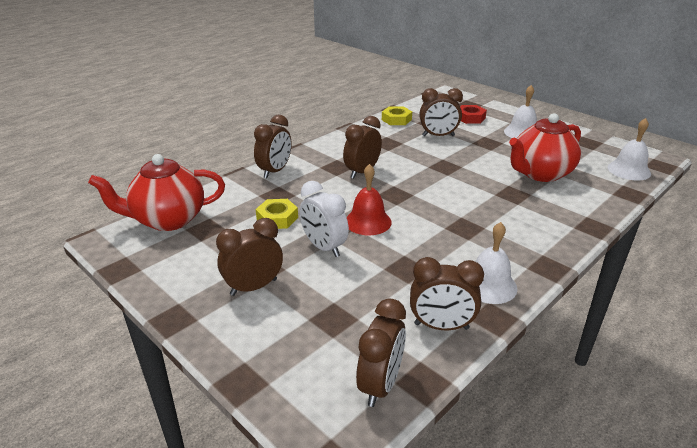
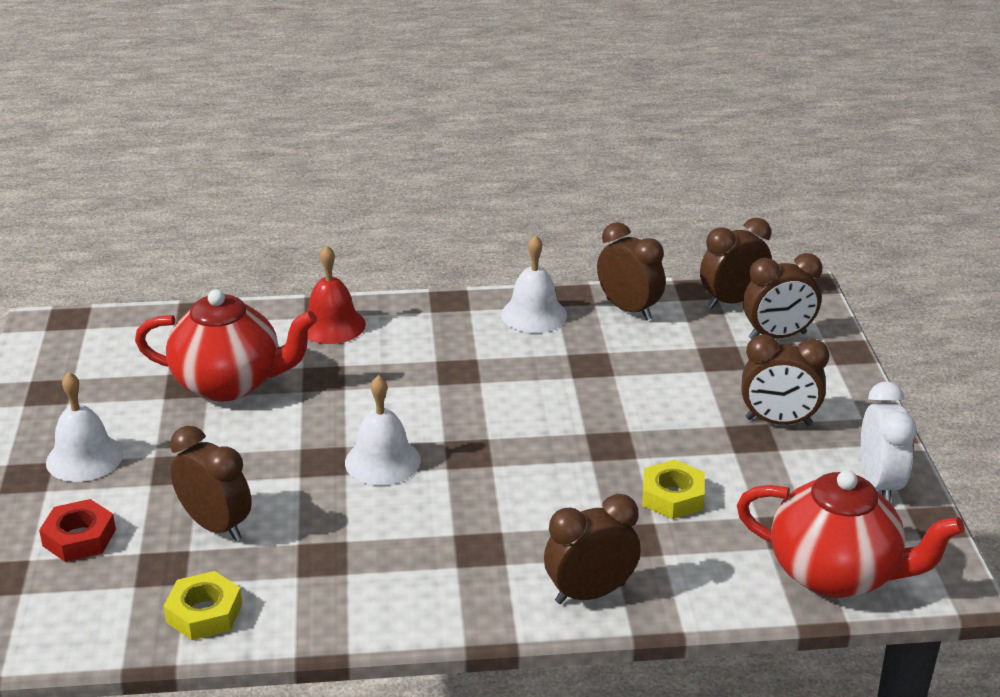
camera: 140 degrees left, 0 degrees up
(324, 247) = (653, 427): white clock -> white clock (879, 484)
(362, 172) = (456, 515): brown clock -> brown clock (777, 336)
(368, 221) = (559, 433): red bell -> red bell (332, 325)
(629, 170) = (120, 332): white bell -> white bell (382, 461)

